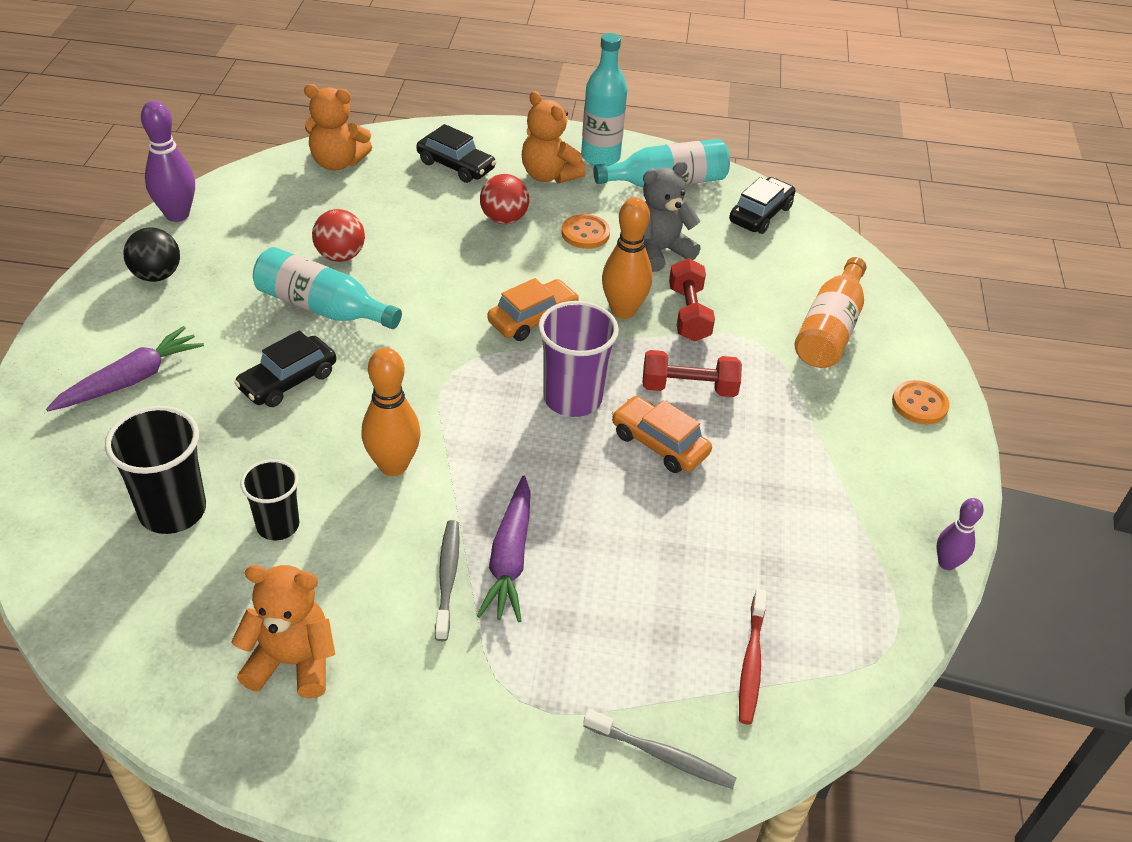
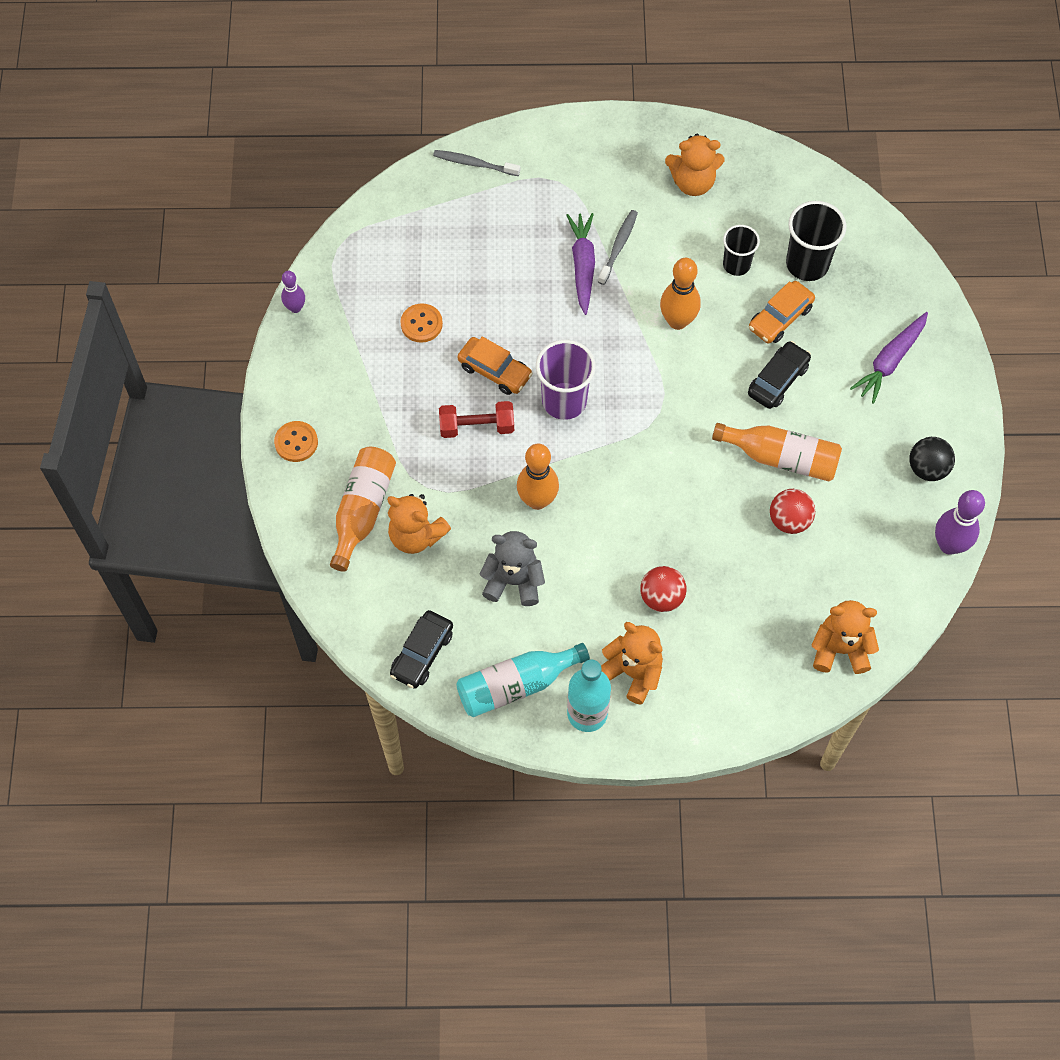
camera: 175 degrees right, 20 degrees up
(322, 307) = (781, 458): turquoise bottle -> orange bottle
(447, 578) = (618, 246): grey toothbrush -> grey toothbrush turned 150 degrees counterclockwise
(456, 166) = (726, 668): black car -> none
(533, 319) = (610, 477): orange car -> orange car (780, 318)
(585, 233) = (584, 592): orange button -> orange button (421, 324)
(660, 251) = (513, 581): grey teddy bear -> grey teddy bear turned 135 degrees counterclockwise
(688, 314) = (482, 507): red dumbbell -> none
(751, 663) = (425, 222): red toothbrush -> none
(766, 300) = (416, 536): none -> orange teddy bear

